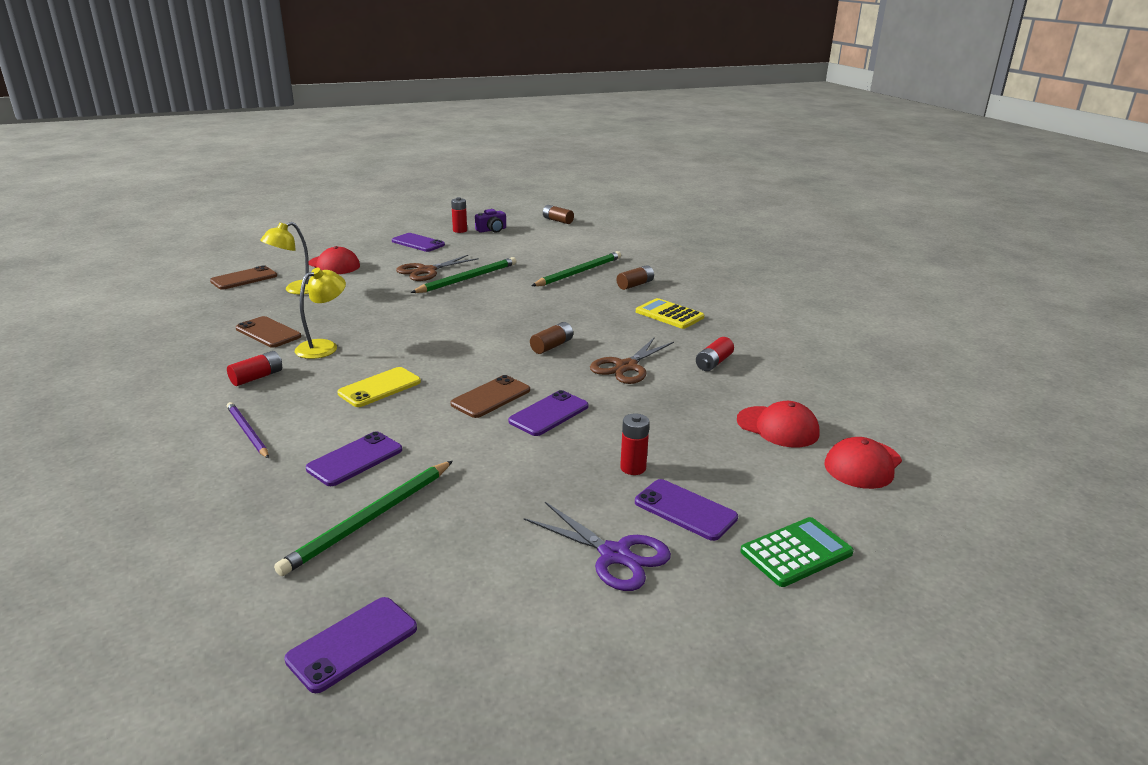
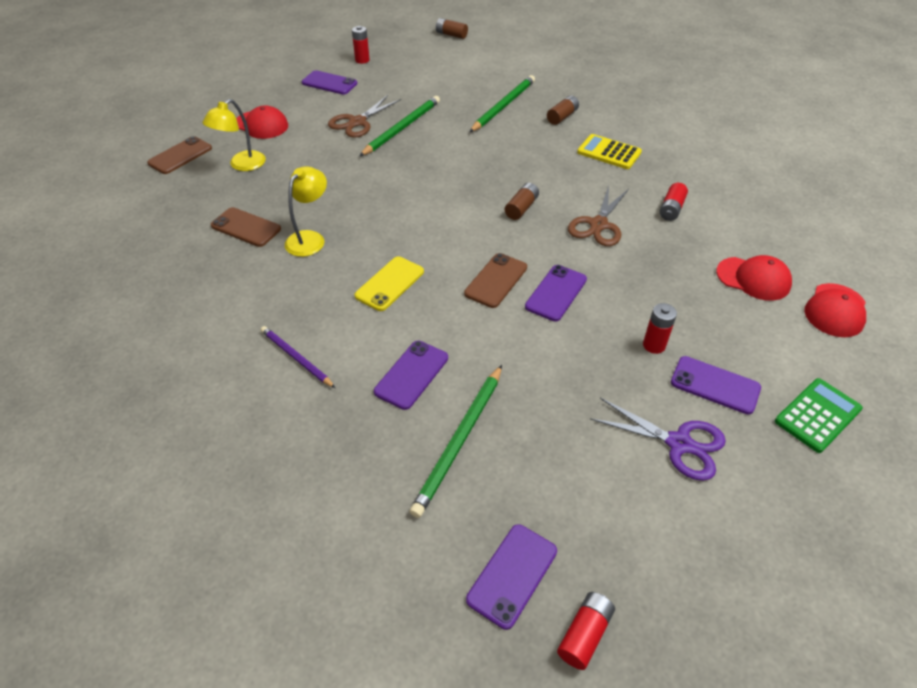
camera: 10 degrees left, 20 degrees up
(257, 377) = (267, 288): red battery -> red battery (585, 634)
(492, 230) = (393, 56): purple camera -> none

